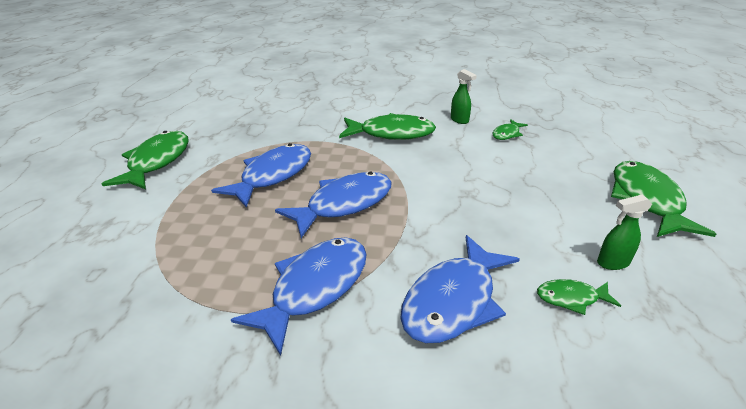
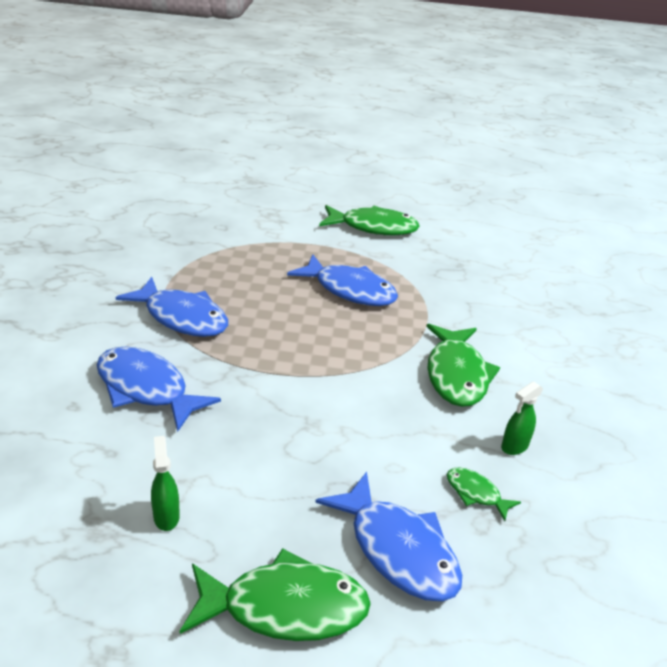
camera: 85 degrees right, 0 degrees up
(344, 204) = (296, 333): blue fish -> blue fish (398, 549)
(571, 298) = (126, 465): green fish -> none

